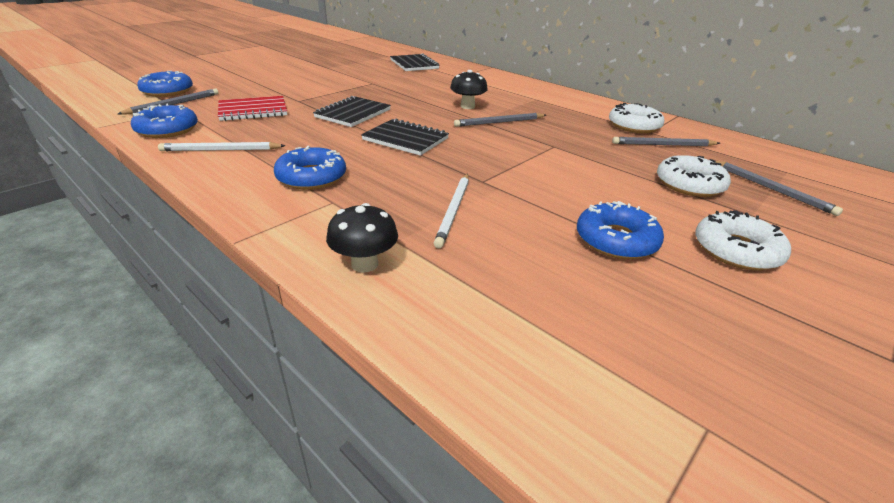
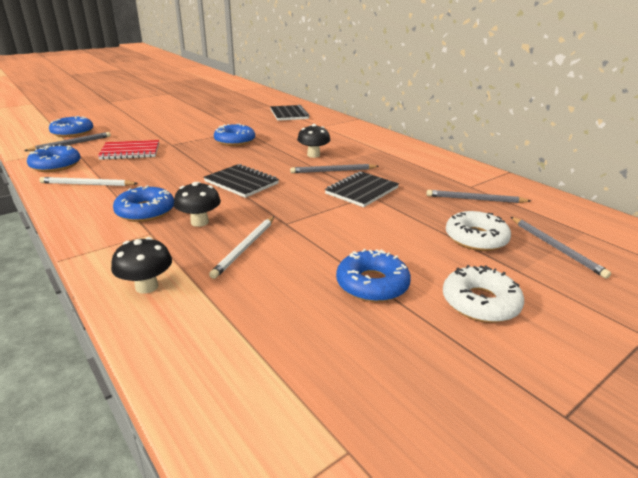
camera: 10 degrees right, 5 degrees down
(353, 114) = (210, 158): black notebook -> black notebook (361, 191)
(370, 94) = (235, 141): none -> blue donut
(383, 185) = (199, 222): none -> black mushroom
(634, 126) = (458, 180): white donut -> none

